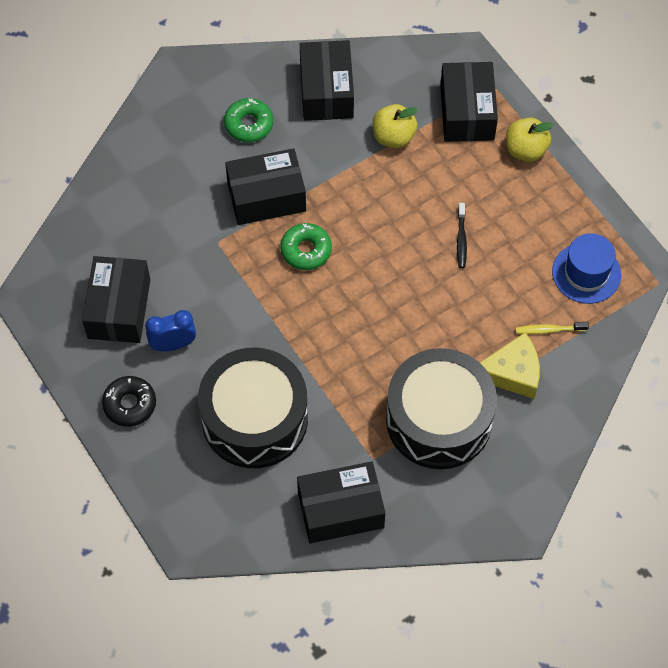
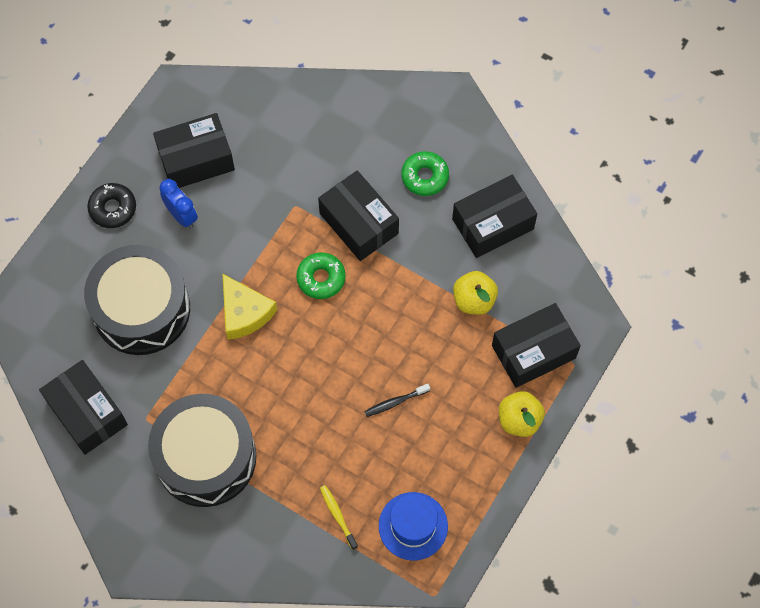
camera: 65 degrees right, 5 degrees up
(512, 372) = (279, 500): yellow cheese -> yellow cheese (244, 312)

